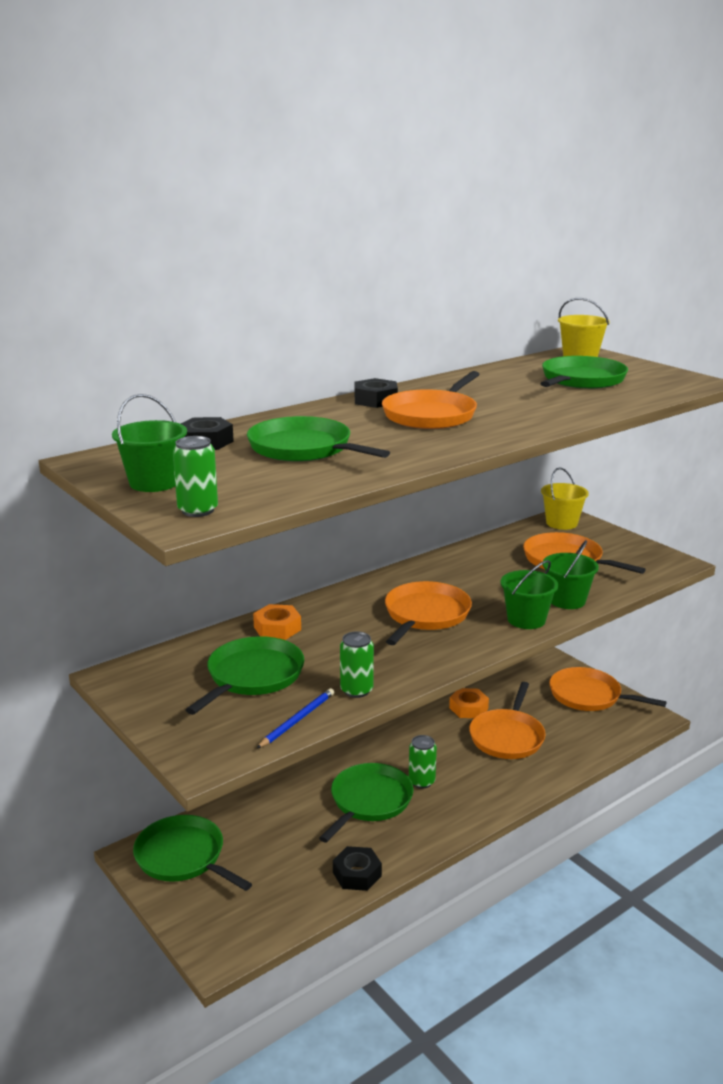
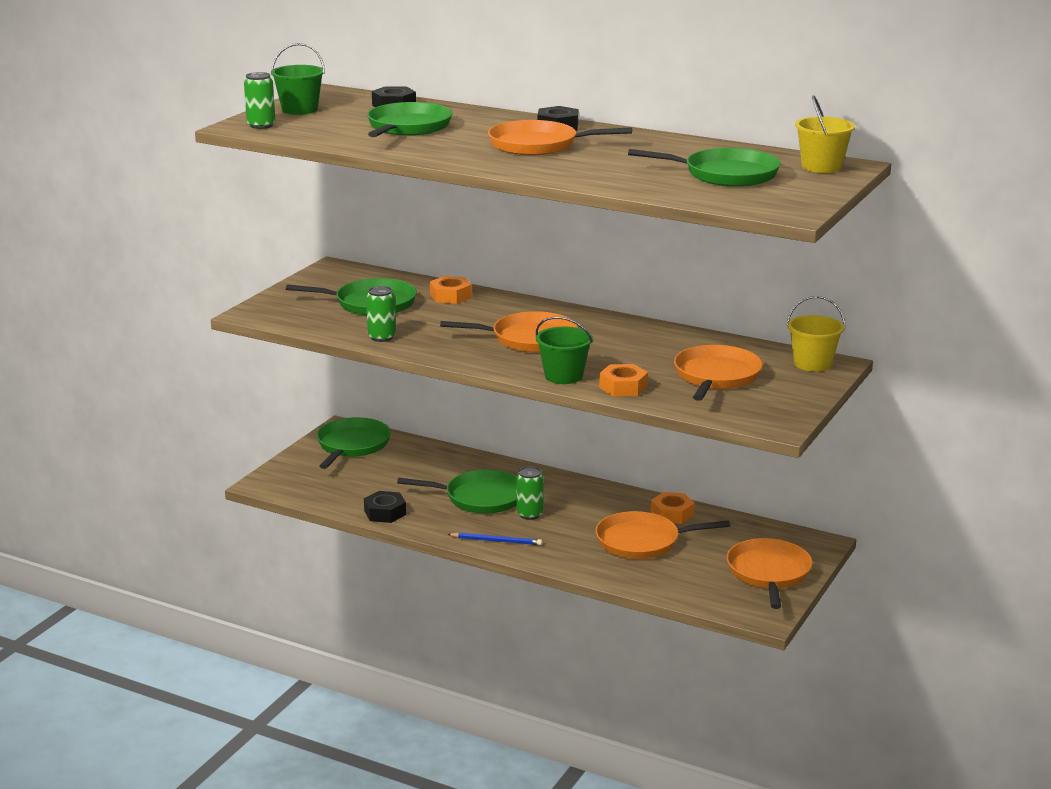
camera: 65 degrees right, 0 degrees up
(297, 720) = (325, 328): blue pencil -> blue pencil (496, 541)
(567, 600) = (623, 387): green bucket -> orange nut

